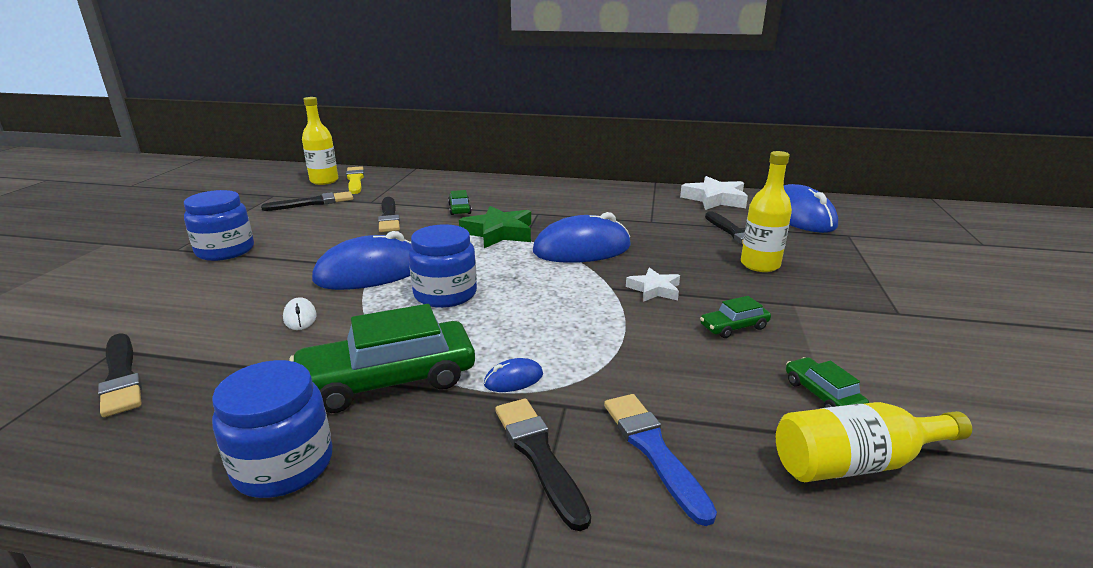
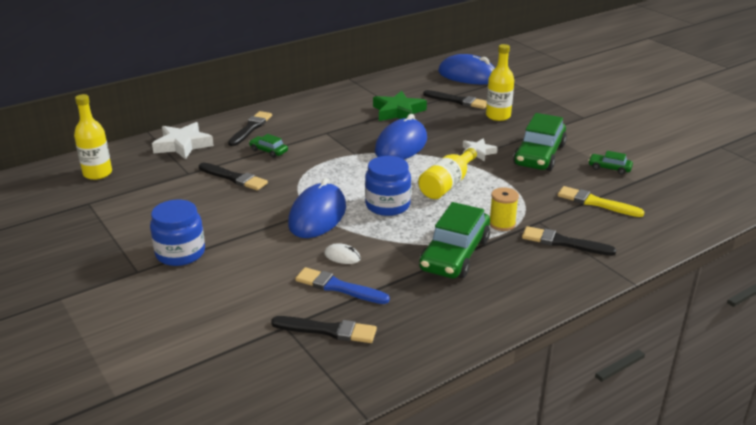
camera: 45 degrees left, 5 degrees up
(283, 465) = (489, 303): blue jar -> none
(313, 203) = (143, 194): black brush -> black brush (250, 128)
(355, 180) = (124, 162): yellow brush -> yellow brush (596, 203)
(499, 233) = (333, 156): green star -> green star (398, 112)
(513, 379) = (502, 224): blue mouse -> yellow spool
(653, 450) = (593, 218): blue brush -> blue brush (338, 287)
(715, 199) = (407, 79): white star -> white star (183, 145)
(734, 327) = (539, 155): green car -> green car, size x2.13
(856, 463) = (650, 187): yellow bottle -> yellow bottle (447, 184)

